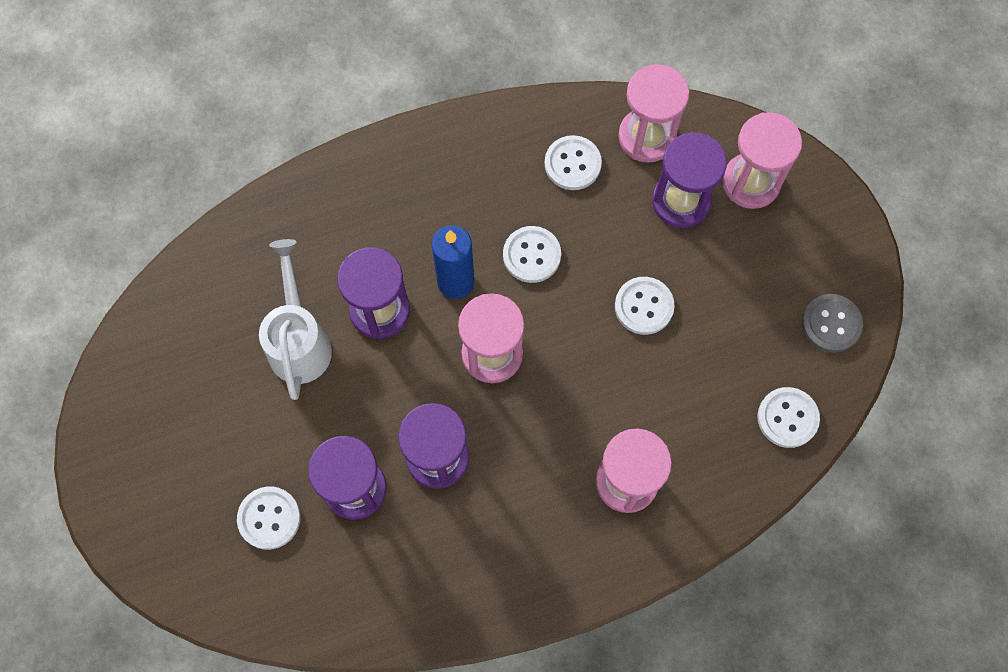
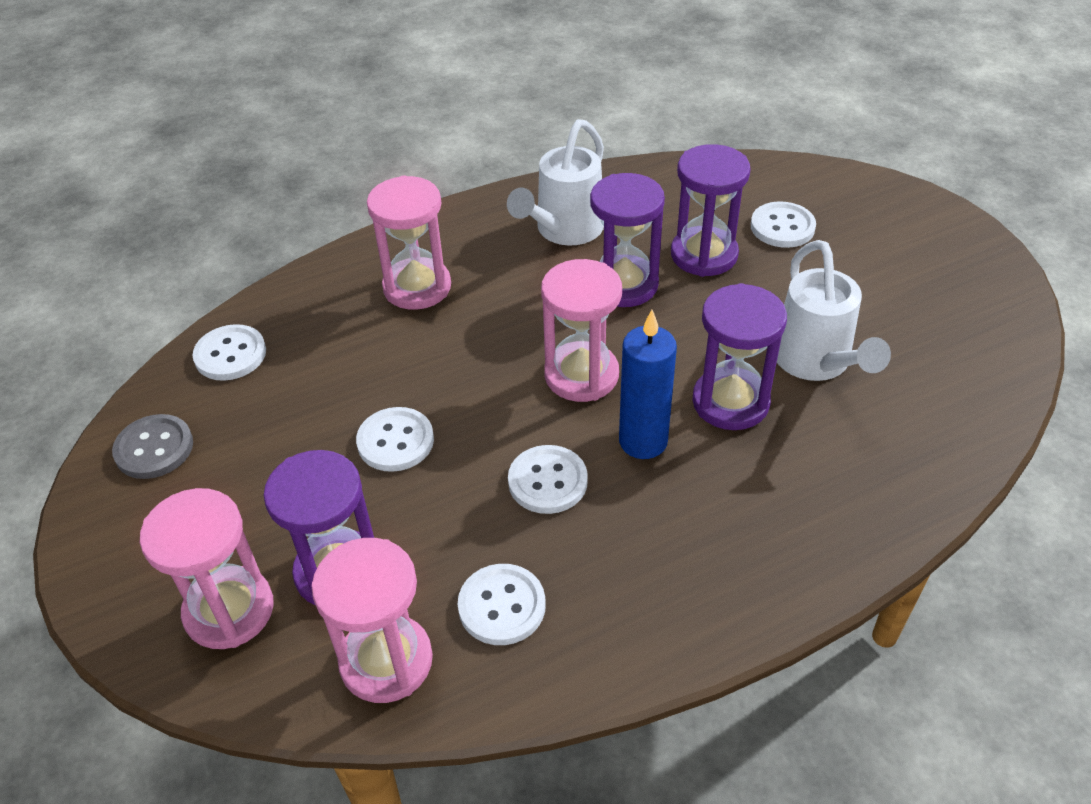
camera: 175 degrees right, 25 degrees down
(480, 545) = (565, 230): none -> white watering can

